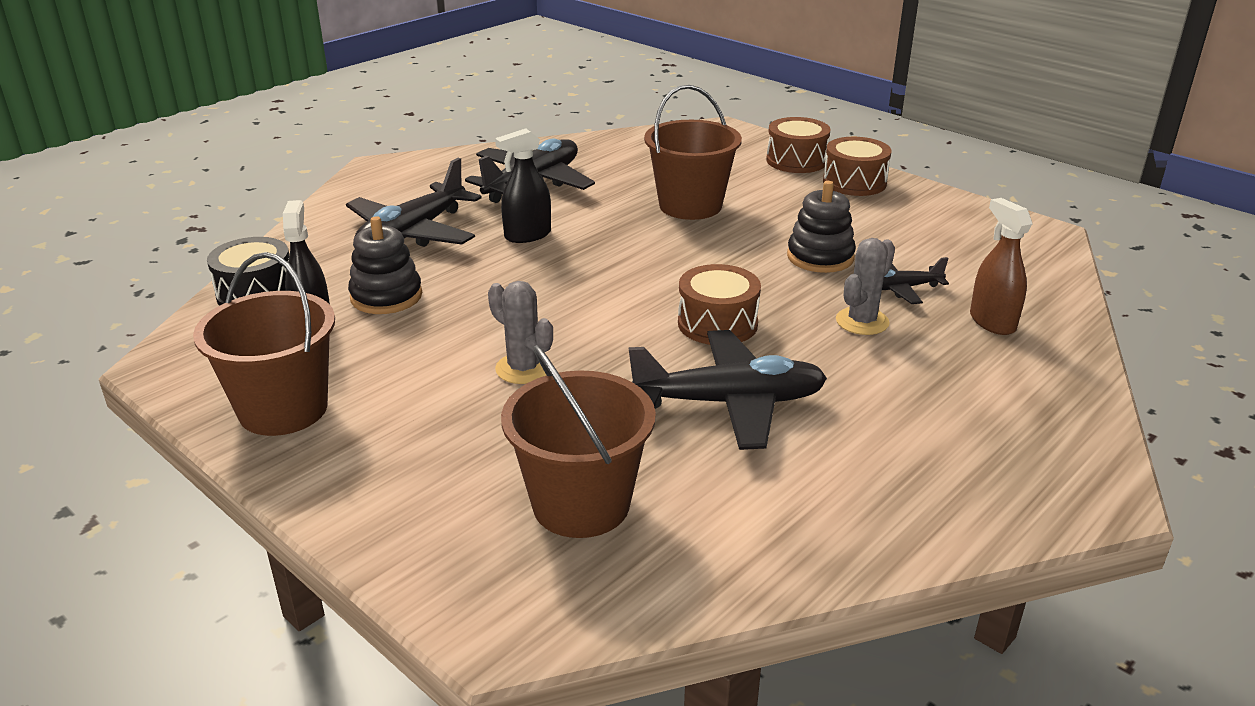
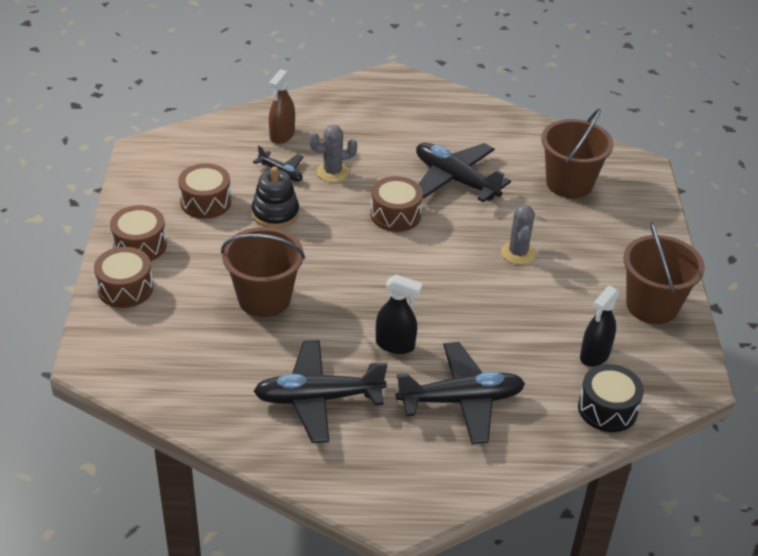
camera: 135 degrees left, 10 degrees up
(386, 296) = (534, 350): black stacking toy -> none
(891, 231) = (205, 202): none -> brown drum

